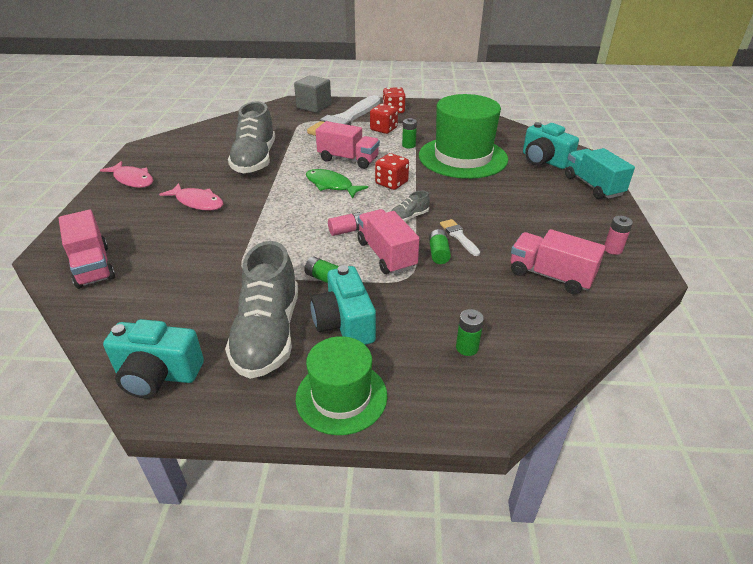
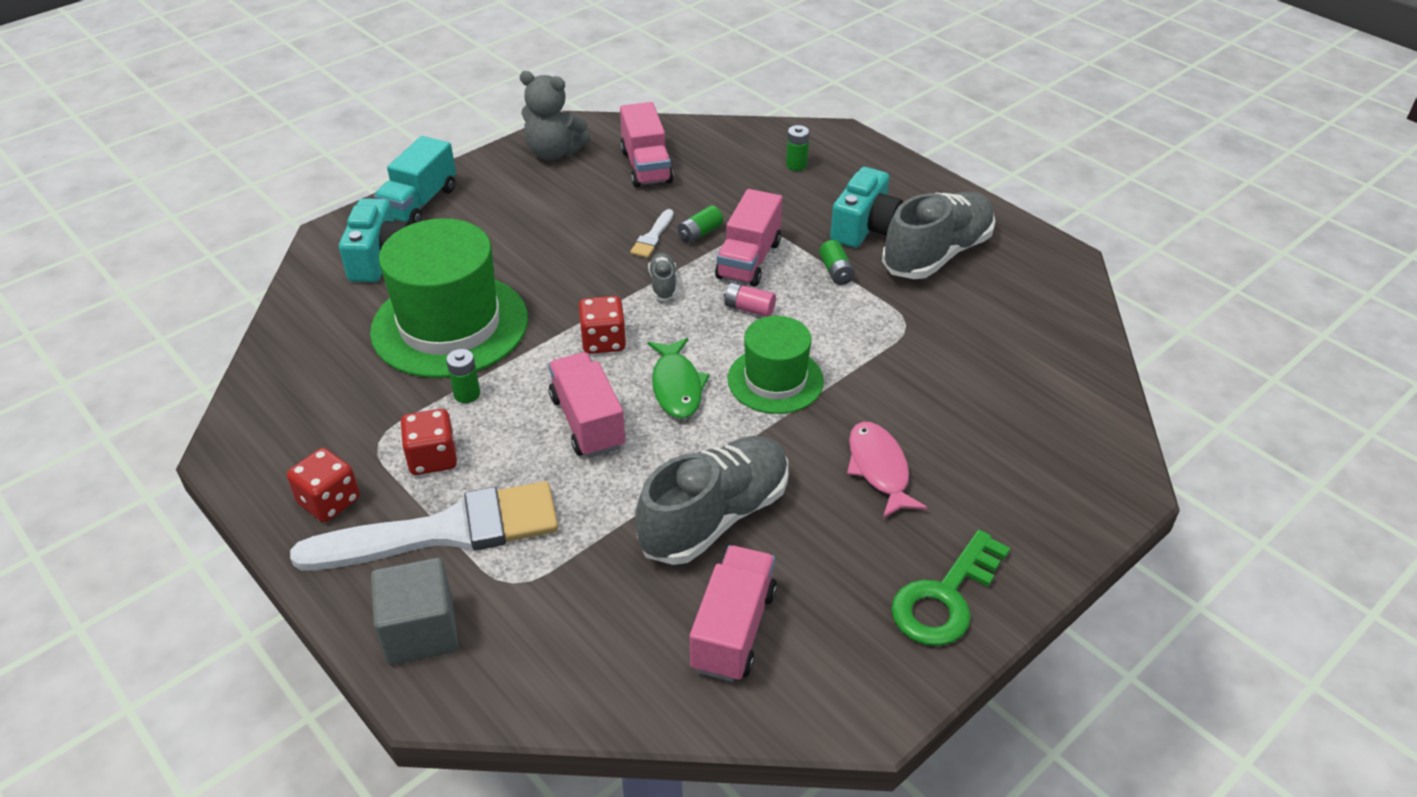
camera: 135 degrees left, 5 degrees up
(93, 266) = (1073, 431): pink truck -> pink truck (733, 630)
(132, 180) = (945, 598): pink fish -> green key
(157, 375) = (1052, 273): turquoise camera -> none
(341, 396) = (922, 188): green hat -> green hat (775, 380)
(408, 217) = (663, 285): grey shoe -> grey shoe turned 105 degrees counterclockwise
(613, 249) = (554, 152): pink battery -> grey teddy bear

